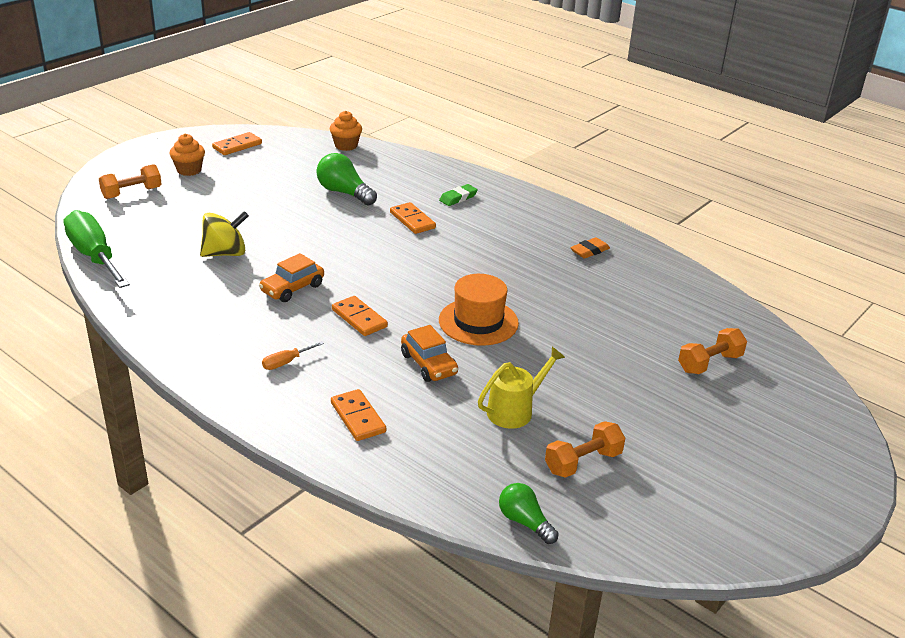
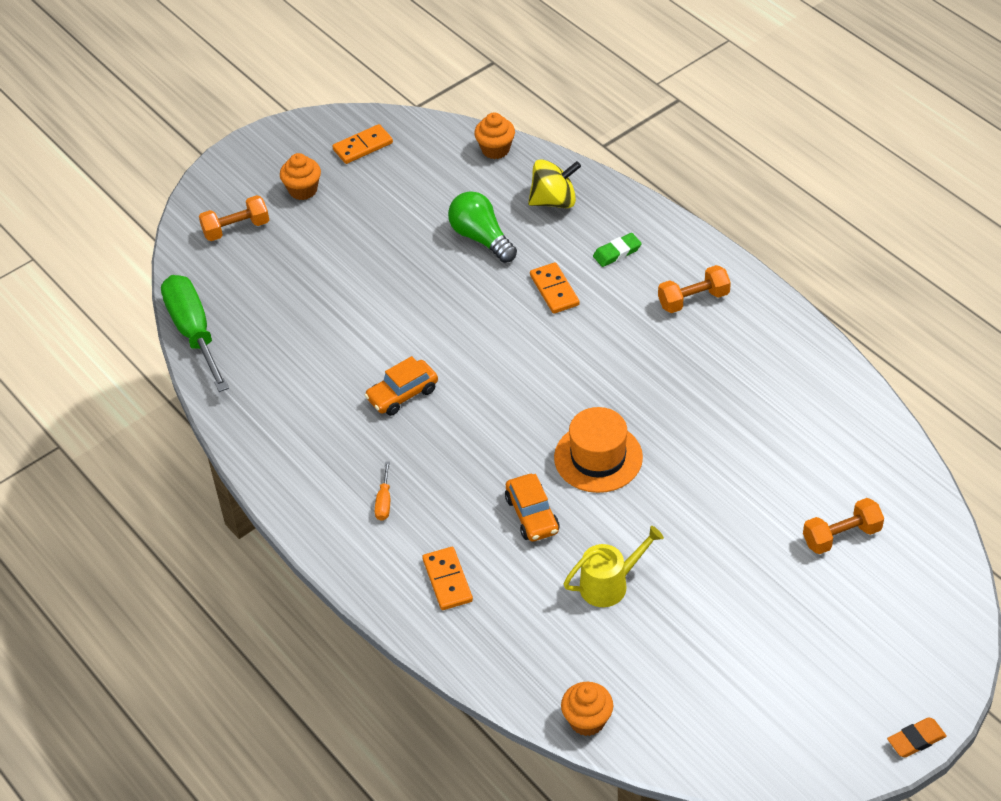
camera: 15 degrees right, 15 degrees up
(225, 253) = (334, 335): yellow spinning top -> yellow spinning top (554, 201)
(286, 362) = (384, 501): orange screwdriver -> orange screwdriver turned 60 degrees counterclockwise
(359, 318) = (468, 444): orange domino -> none
(524, 522) = (587, 720): green light bulb -> orange cupcake
(583, 462) = (663, 655): orange dumbbell -> orange dumbbell (693, 299)
(589, 251) = (755, 353): orange eraser -> orange eraser (916, 740)

